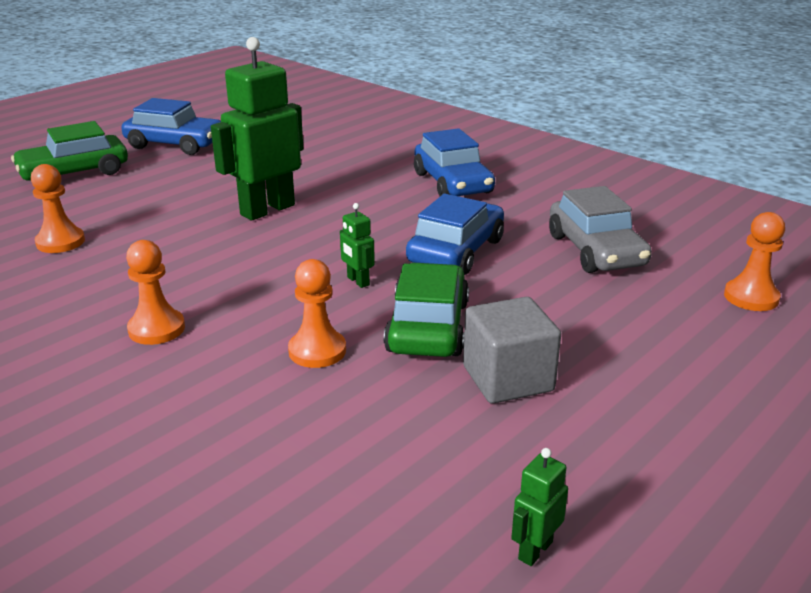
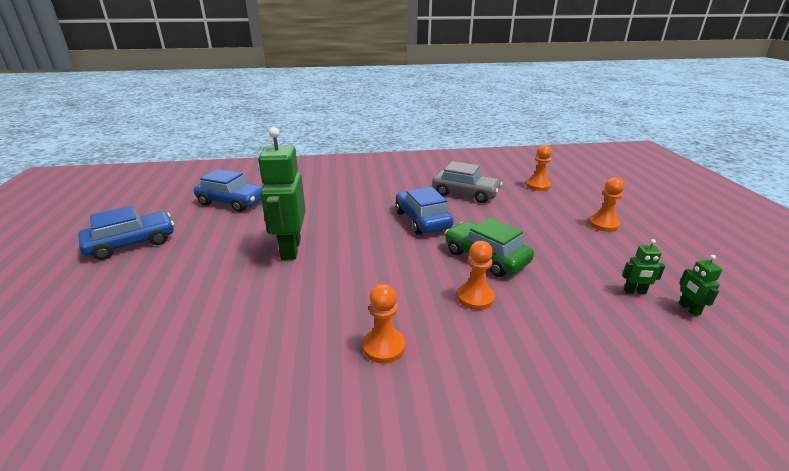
camera: 50 degrees left, 0 degrees up
(60, 242) = (190, 348): orange pawn -> orange pawn (603, 224)
(74, 173) = (82, 300): green car -> none
(358, 281) = (416, 256): green robot -> green robot (634, 292)
(452, 183) = (352, 192): blue car -> blue car (232, 202)
(508, 379) = (552, 258): grey cube -> none

